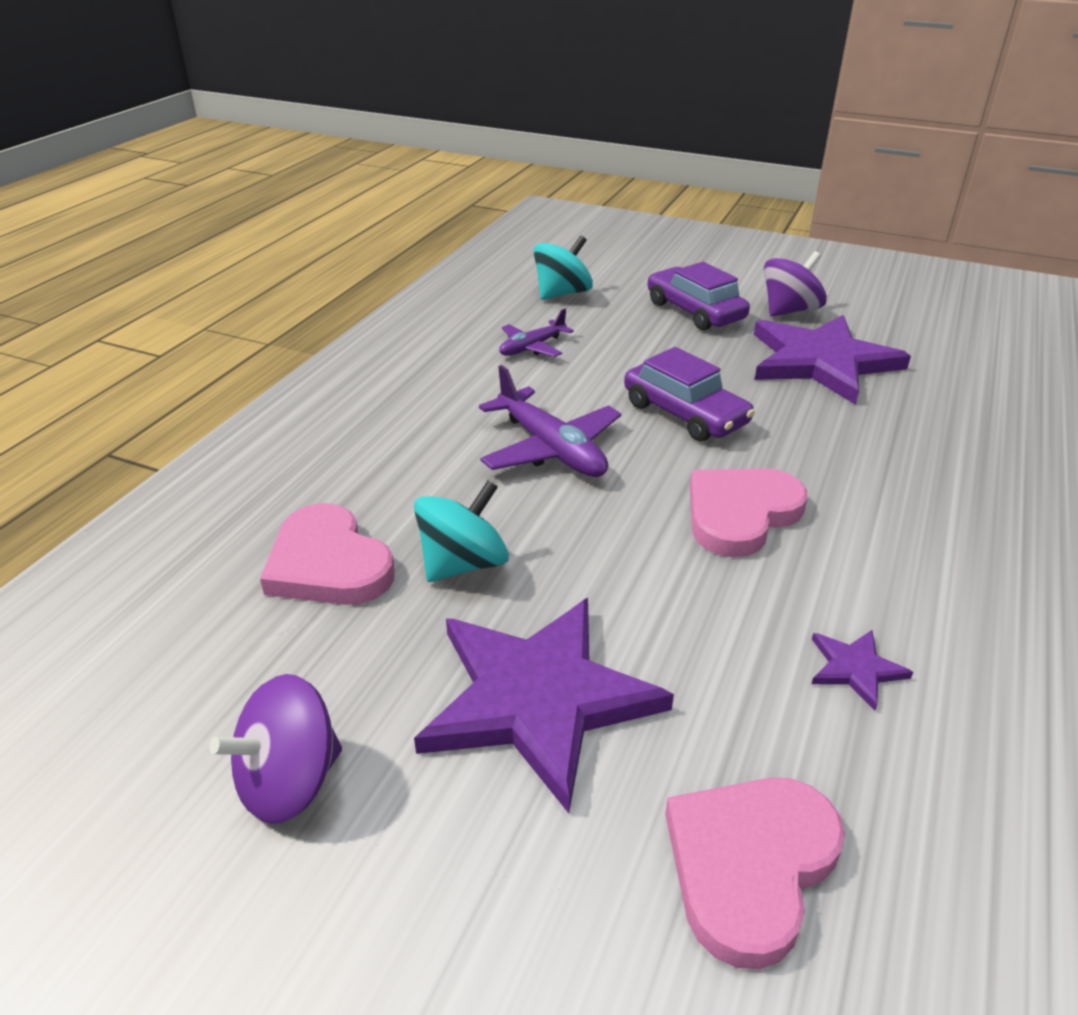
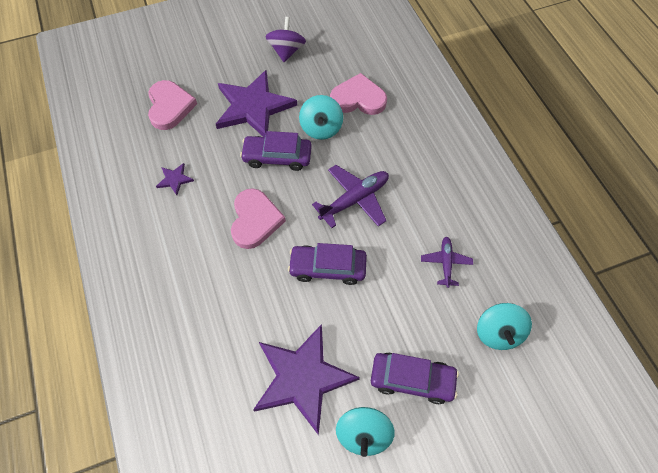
camera: 135 degrees right, 25 degrees up
(551, 449) = (355, 199): purple plane -> purple plane turned 135 degrees clockwise
(601, 572) = (277, 157): none -> purple car
(789, 310) = (363, 434): purple spinning top -> turquoise spinning top

